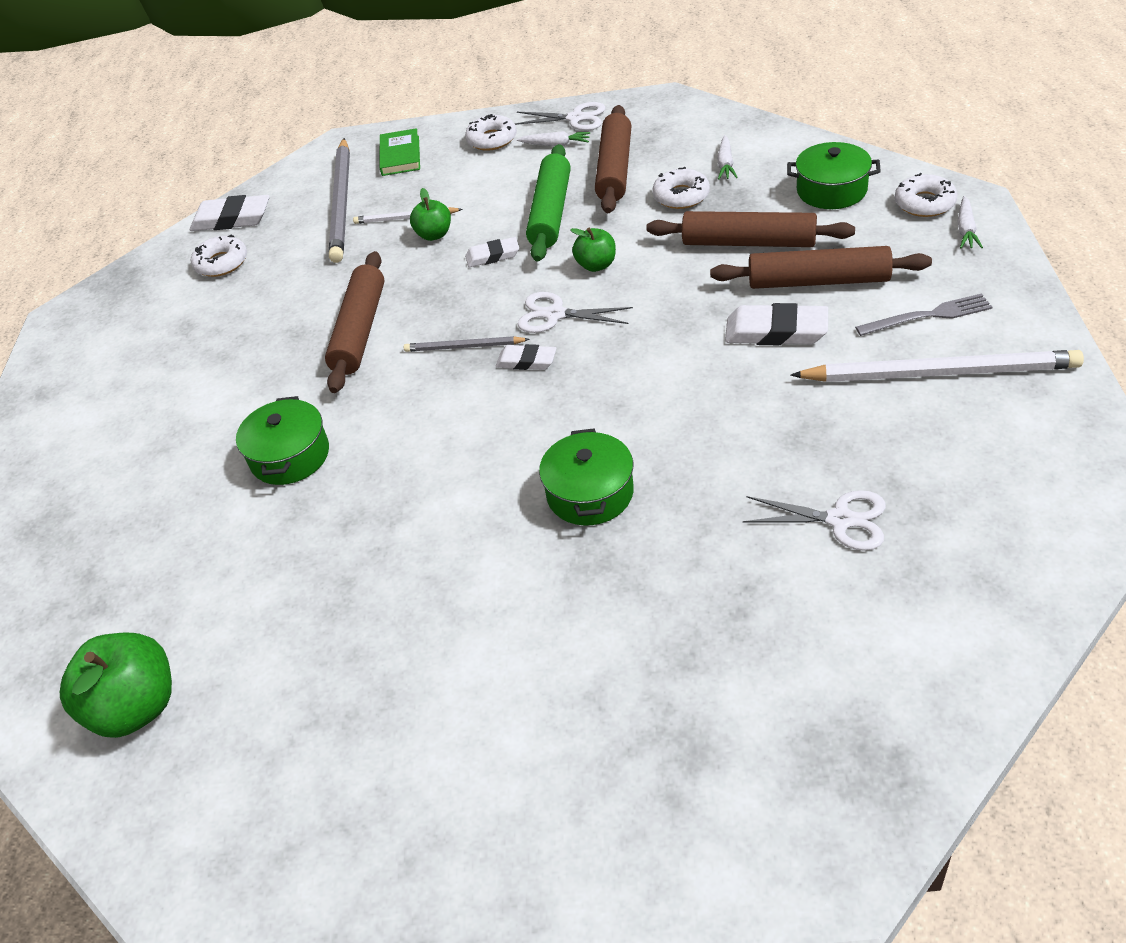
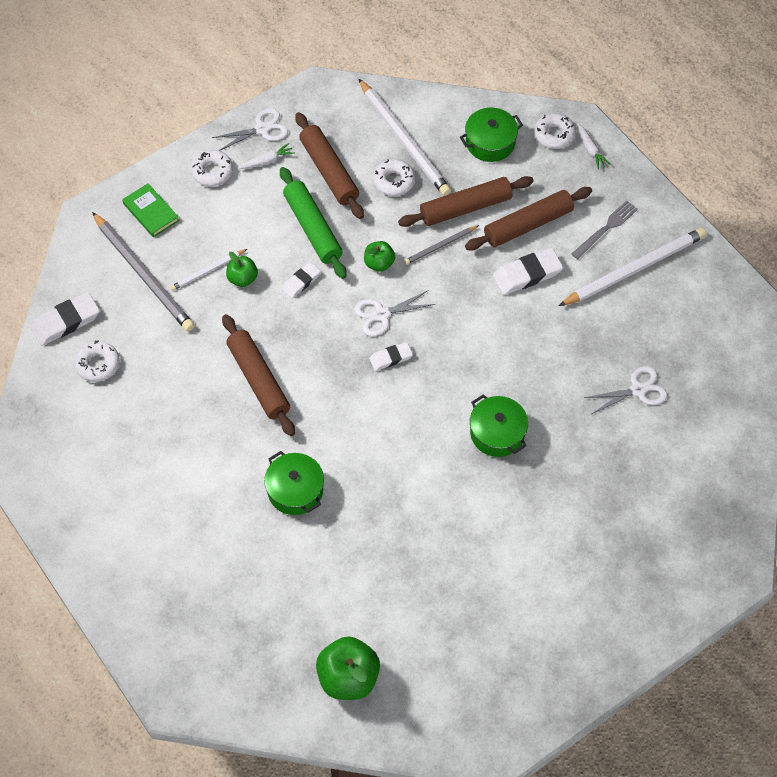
camera: 40 degrees left, 15 degrees up
(464, 347) = (341, 364): grey pencil -> grey pencil (440, 246)
(725, 164) = (404, 140): white carrot -> white pencil

